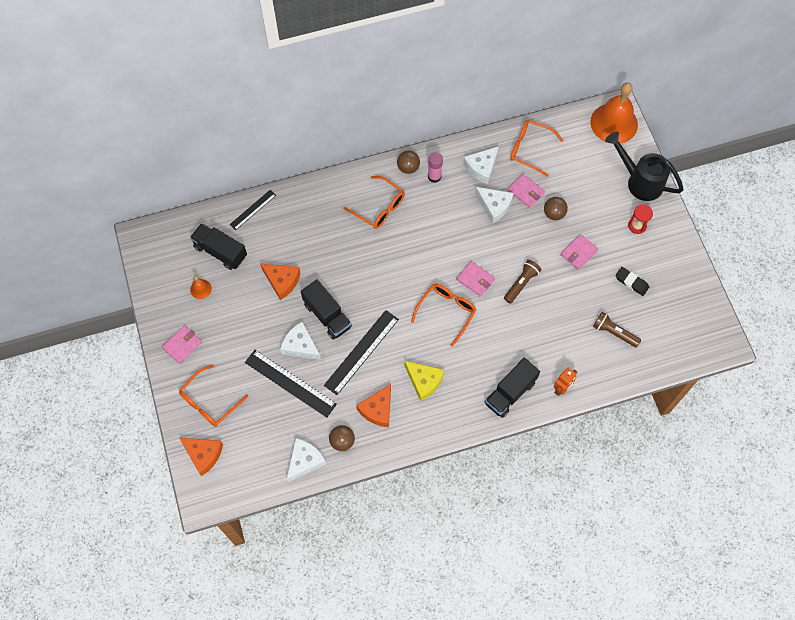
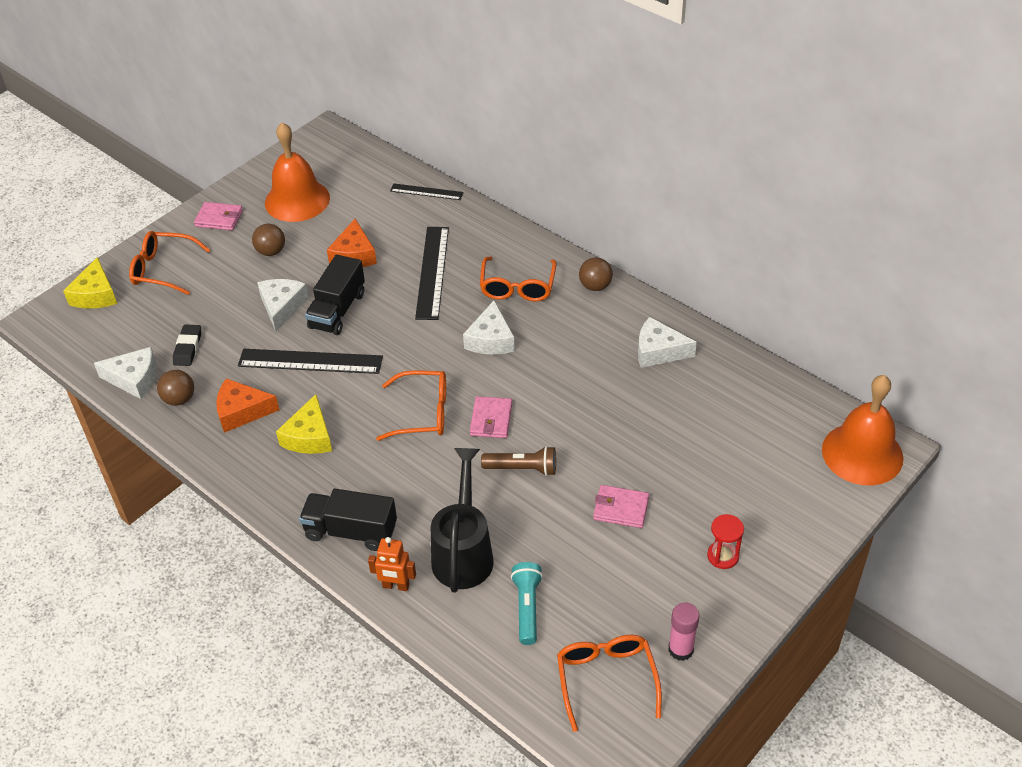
camera: 60 degrees right, 20 degrees down
(200, 289) = (297, 200): orange bell -> orange bell, size x2.36
(203, 454) = (95, 294): orange cheese -> yellow cheese
(220, 251) = (354, 193): black truck -> none
(290, 383) = (228, 321): black ruler -> black ruler (432, 272)
(434, 176) = (604, 314): pink glue stick -> pink glue stick (681, 649)
(494, 206) = (614, 388): white cheese -> white cheese (491, 339)
(526, 192) = (664, 410): pink wallet -> none
(529, 149) = (731, 384): orange glasses -> orange glasses (606, 679)
(554, 214) = (657, 454): brown ball -> brown ball (271, 251)
(614, 333) = (527, 608): brown flashlight -> turquoise flashlight
(631, 282) = (625, 592): black eraser -> black eraser (188, 348)
(639, 181) = (798, 525): black watering can -> black watering can (463, 551)

